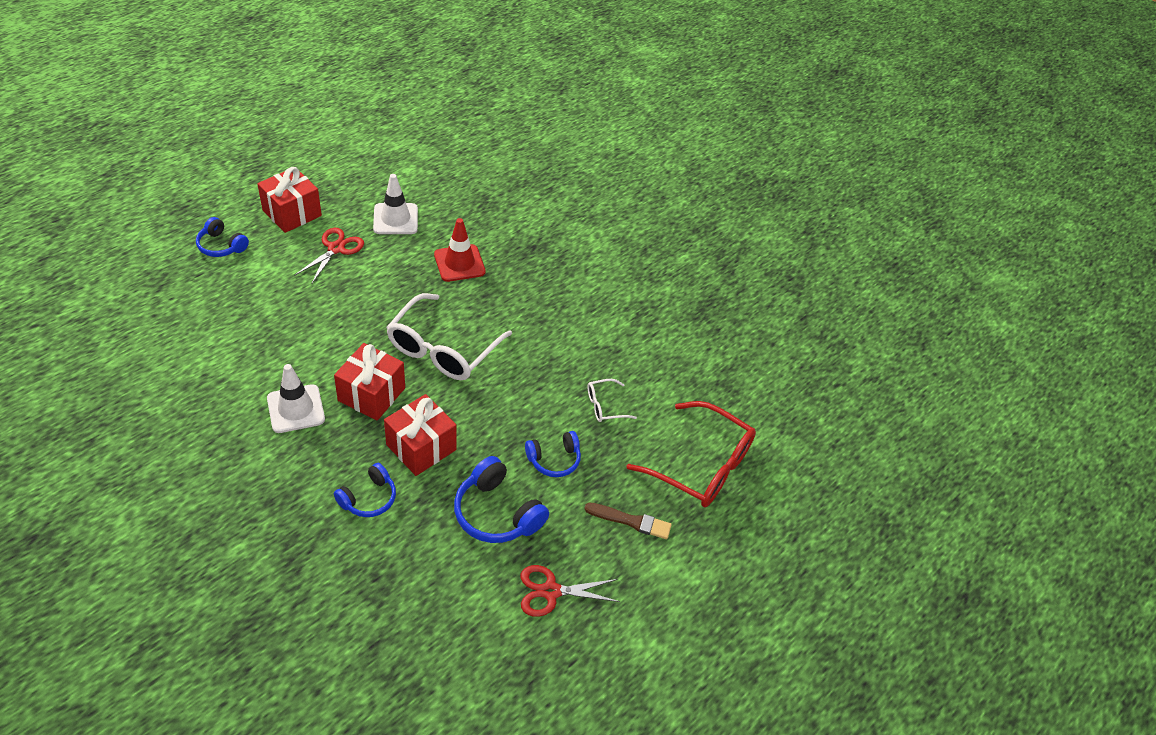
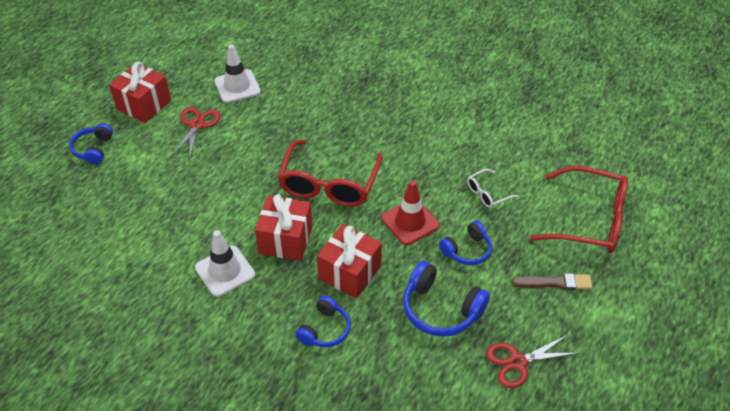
camera: 10 degrees left, 0 degrees up
(221, 246) = (93, 149): blue headphones -> blue headphones turned 75 degrees clockwise
(443, 349) = (329, 184): white glasses -> red glasses
(459, 263) = (309, 109): red traffic cone -> red traffic cone (410, 222)

